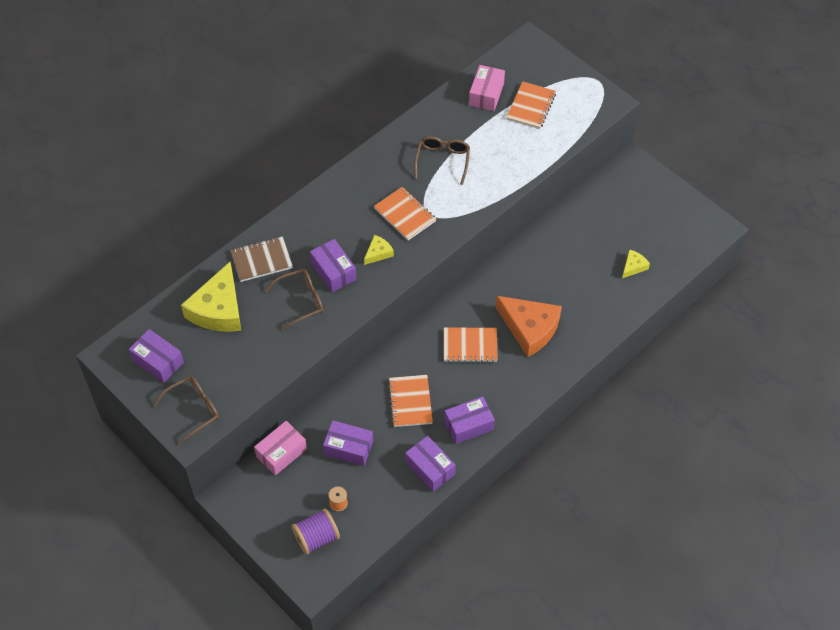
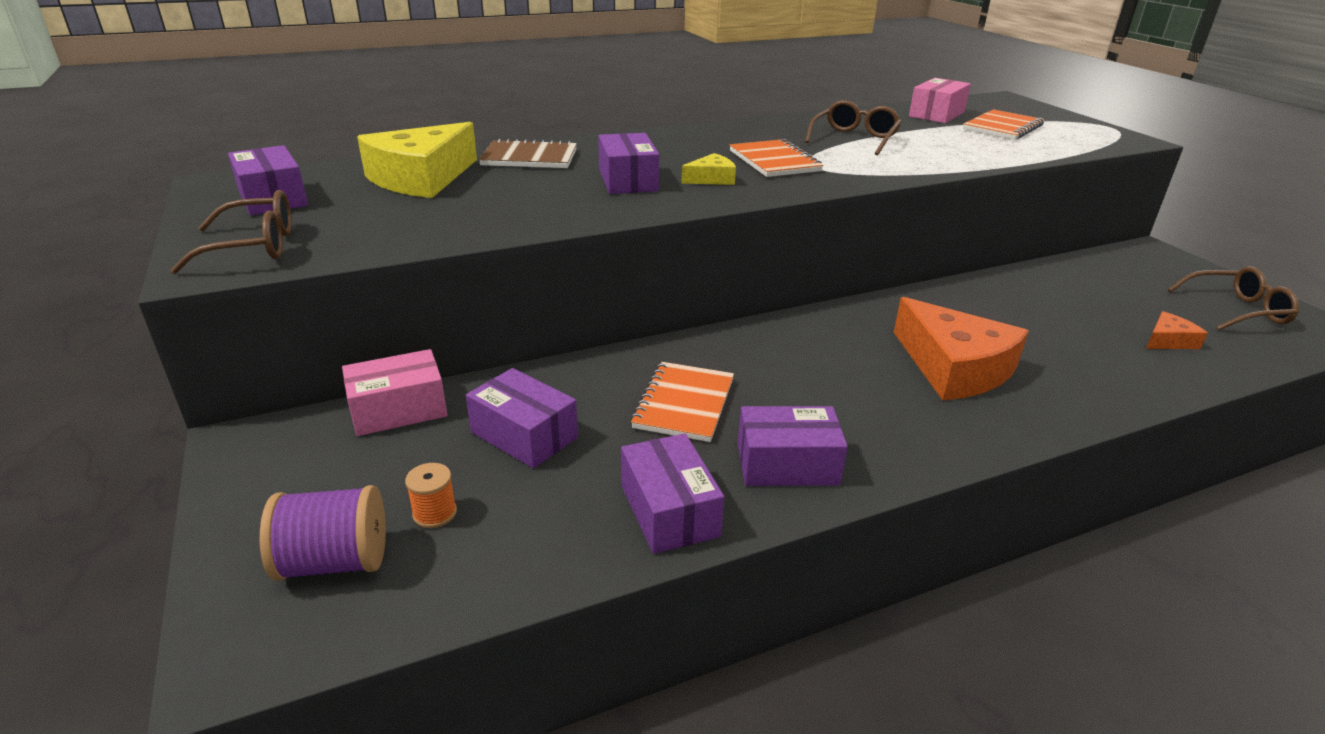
camera: 20 degrees right, 25 degrees down
(301, 301) = (553, 192): brown glasses -> brown glasses (1237, 310)
(470, 346) = (831, 363): orange notebook -> none
(633, 266) = (1168, 341): yellow cheese -> orange cheese

